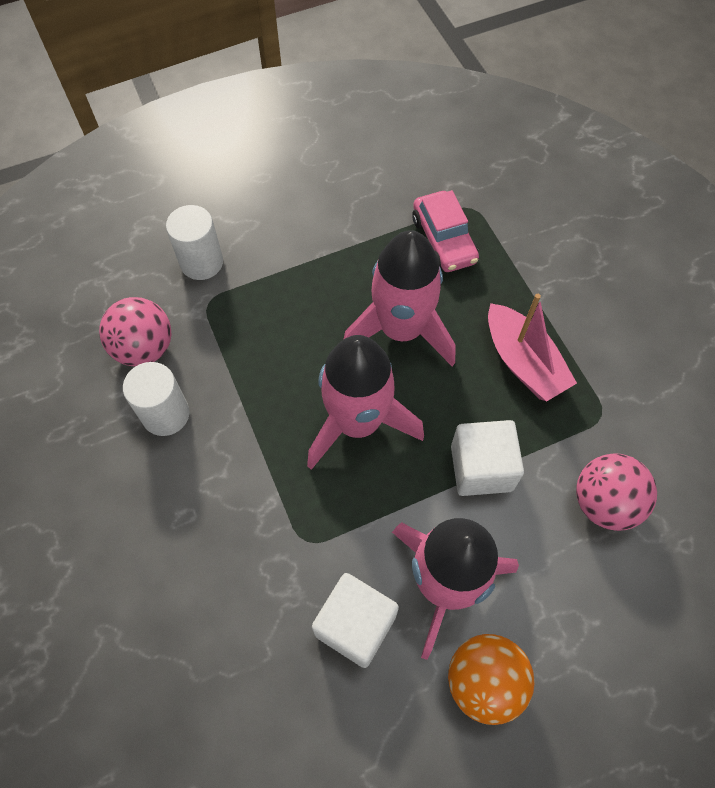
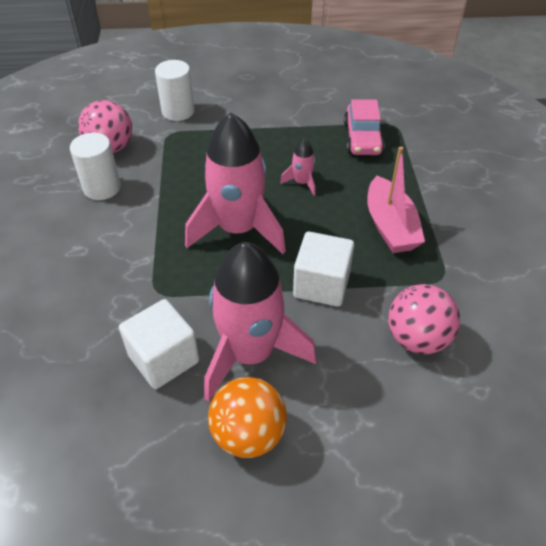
camera: 20 degrees right, 15 degrees down
(401, 330) = (302, 182): pink rocket -> pink rocket, size x0.42

